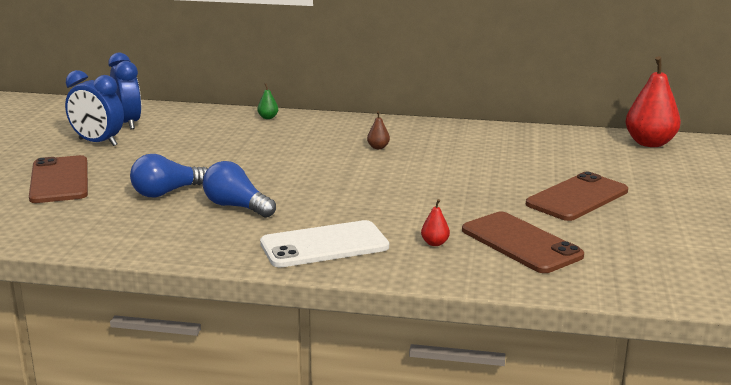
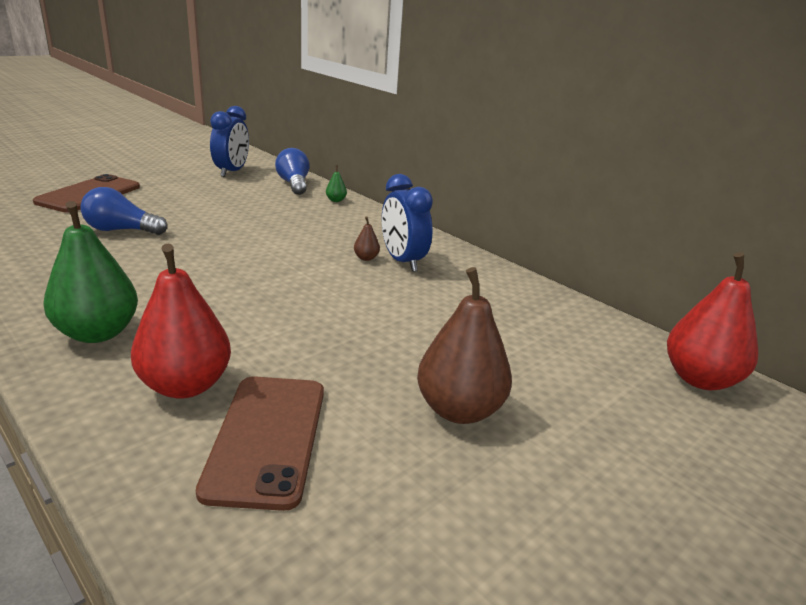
camera: 35 degrees right, 5 degrees up
(98, 142) = (179, 178): blue clock -> blue clock (402, 261)
(236, 207) = (132, 263): blue light bulb -> blue light bulb (294, 184)
(324, 245) = (97, 333): white phone -> green pear
(434, 243) = (185, 385): red pear -> red pear, size x2.35
(577, 197) = (459, 410): brown phone -> brown pear

